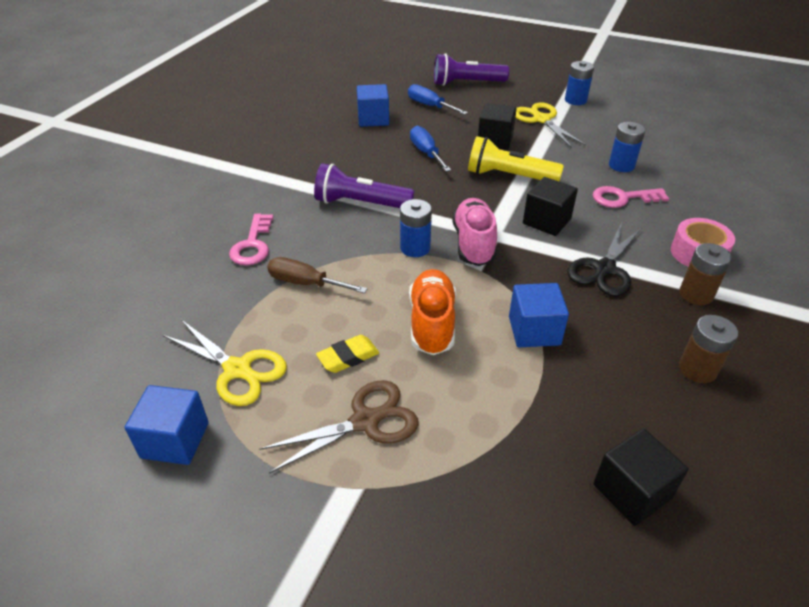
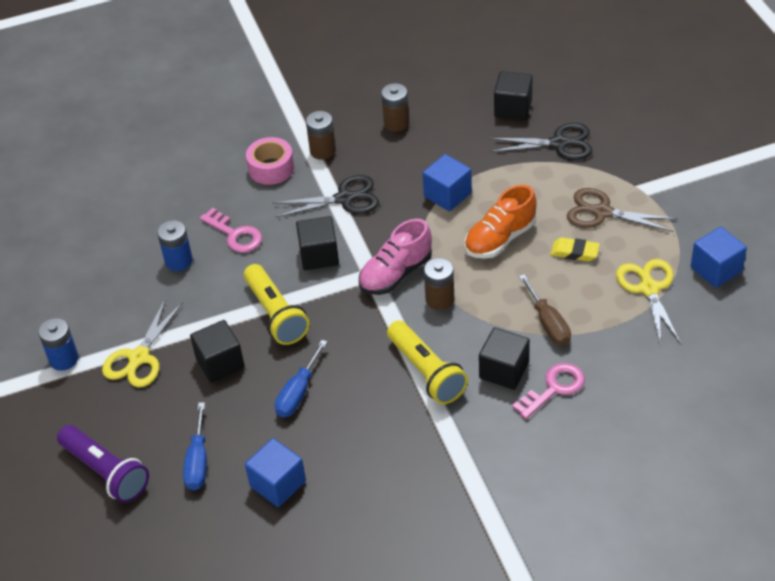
camera: 130 degrees left, 5 degrees up
(305, 234) = (504, 370): none -> black cube
(361, 203) = (426, 372): purple flashlight -> yellow flashlight
(415, 248) = (439, 299): blue battery -> brown battery
(514, 480) = (559, 143): none -> black scissors

